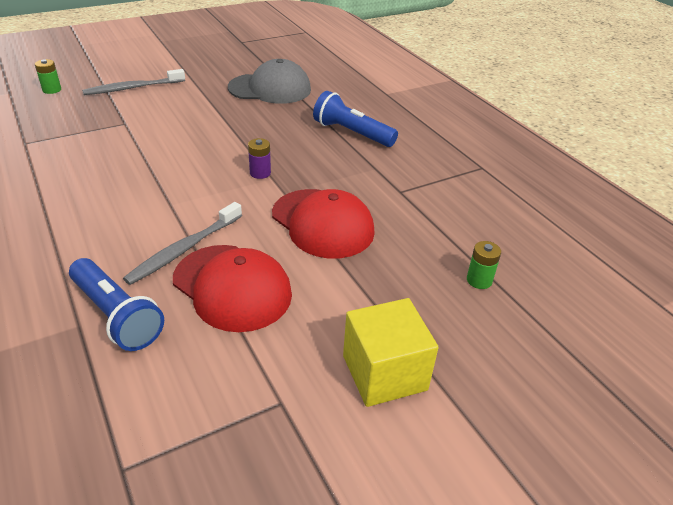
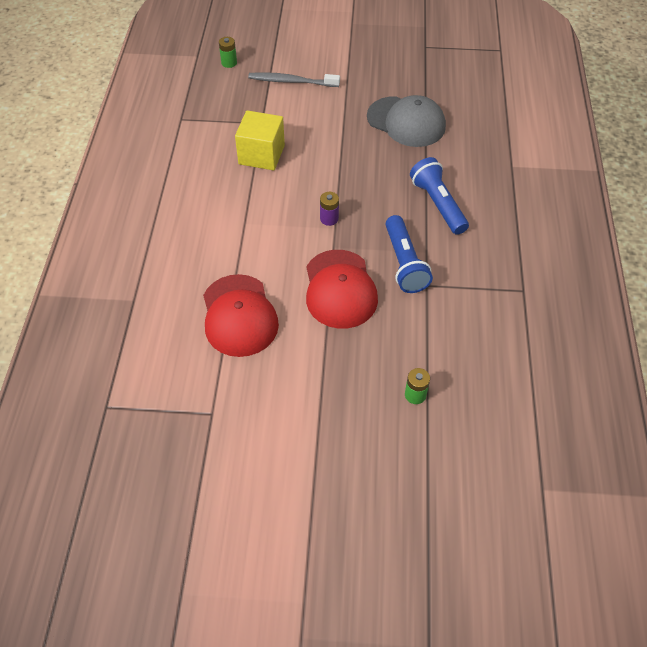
camera: 35 degrees right, 15 degrees up
(116, 316) = (158, 303): blue flashlight -> blue flashlight (404, 263)
(184, 249) = (228, 269): grey toothbrush -> none
(384, 373) = (287, 428): yellow cube -> yellow cube (261, 155)

